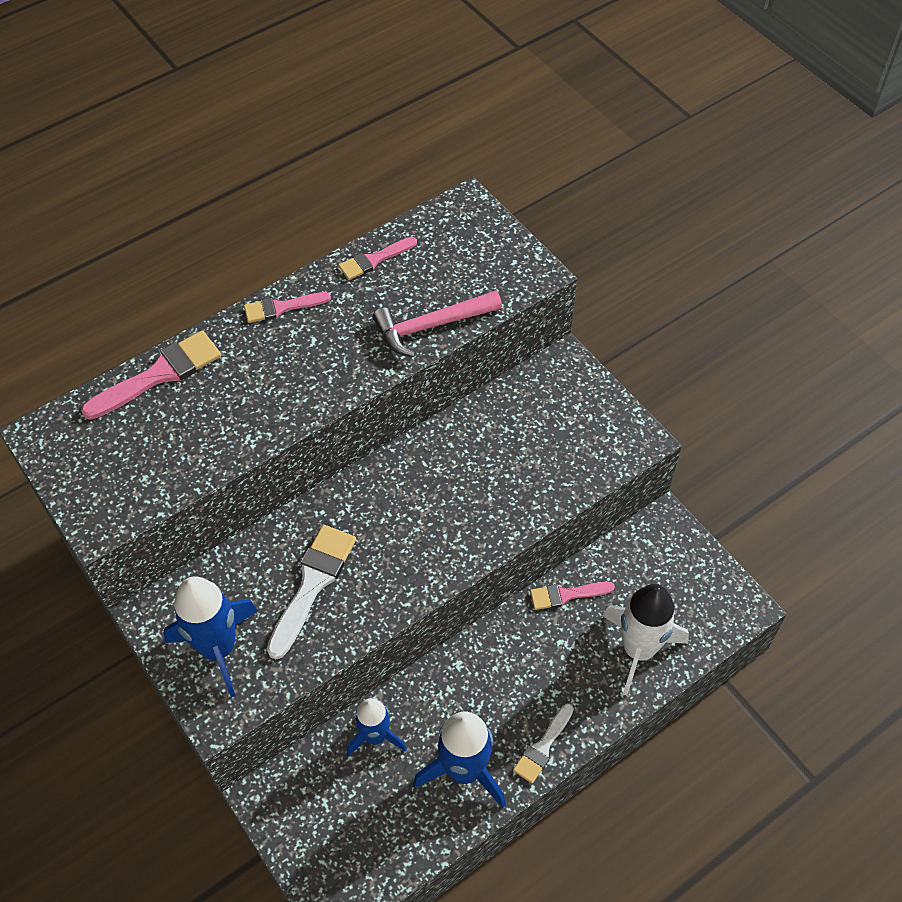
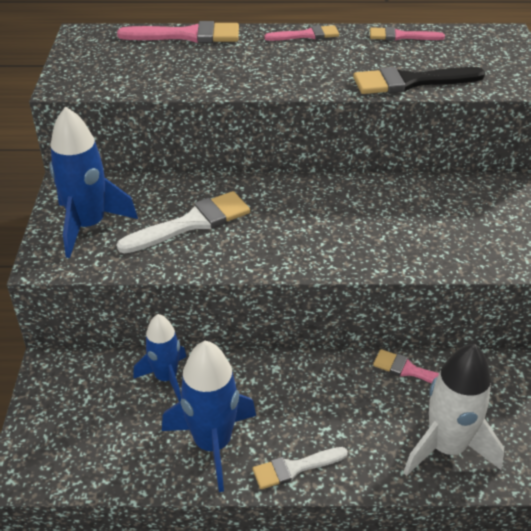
camera: 35 degrees right, 15 degrees down
(281, 307) = (306, 35): pink brush -> pink brush turned 150 degrees clockwise
(431, 326) = (410, 82): pink hammer -> black brush

